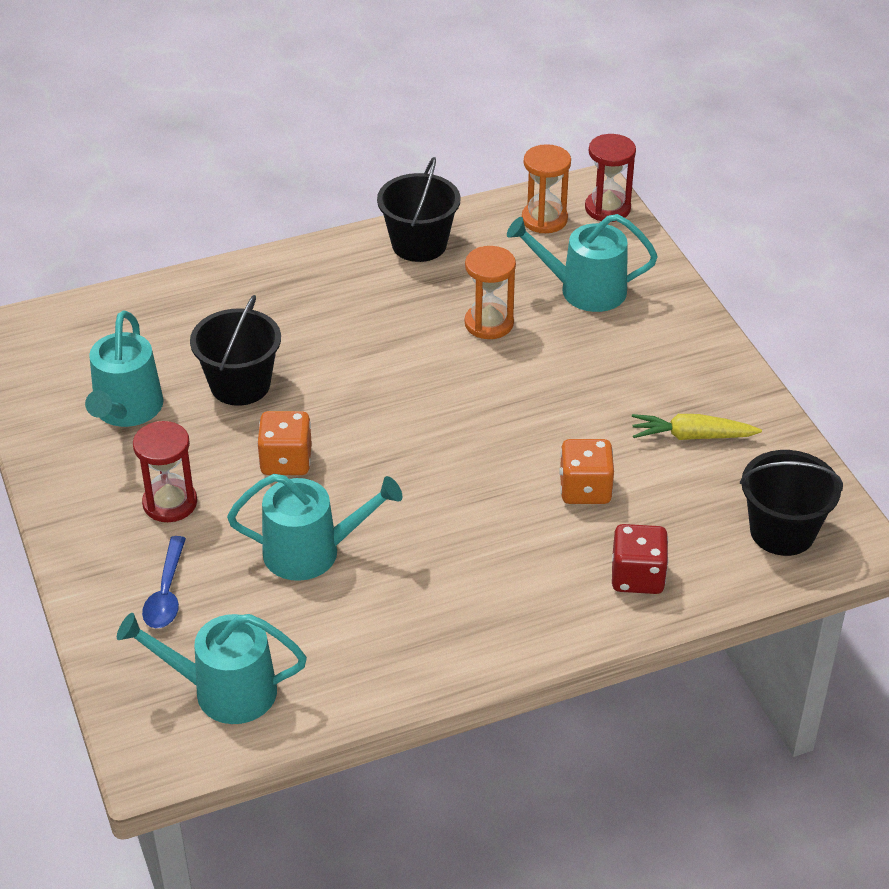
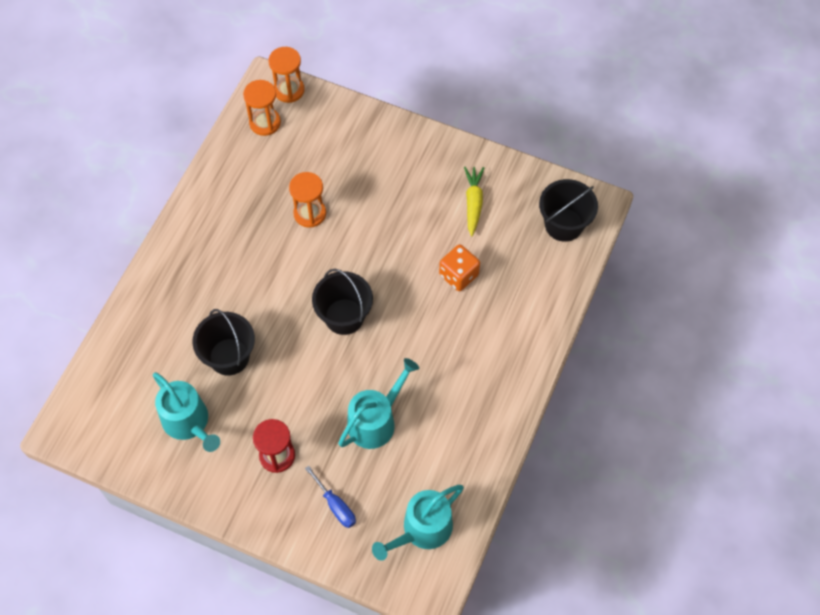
camera: 45 degrees left, 20 degrees up
(166, 593) = (335, 505): blue spoon -> blue screwdriver
(286, 461) = (305, 381): orange dice -> none
(419, 244) = (219, 191): black bucket -> black bucket (344, 316)
(584, 290) = (333, 154): turquoise watering can -> none
(607, 208) = (289, 90): red hourglass -> orange hourglass
(637, 577) = (530, 304): red dice -> none
(692, 436) = (473, 203): yellow carrot -> yellow carrot turned 135 degrees clockwise

